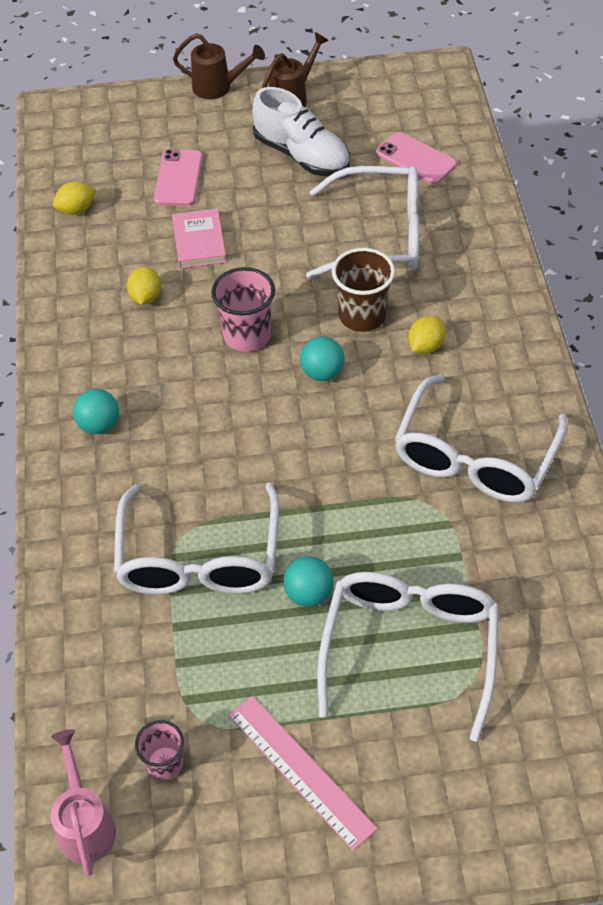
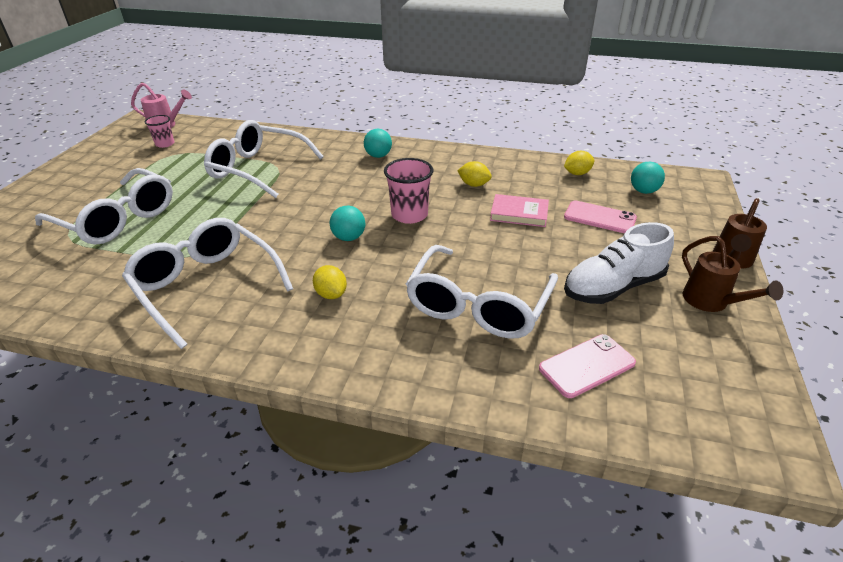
camera: 110 degrees right, 15 degrees down
(76, 209) = (577, 173): yellow lemon -> yellow lemon turned 75 degrees clockwise
(301, 770) = (109, 173): pink ruler -> none
(308, 593) = (194, 195): turquoise ball -> turquoise ball (643, 191)
(362, 316) = (389, 270): brown cup -> none

